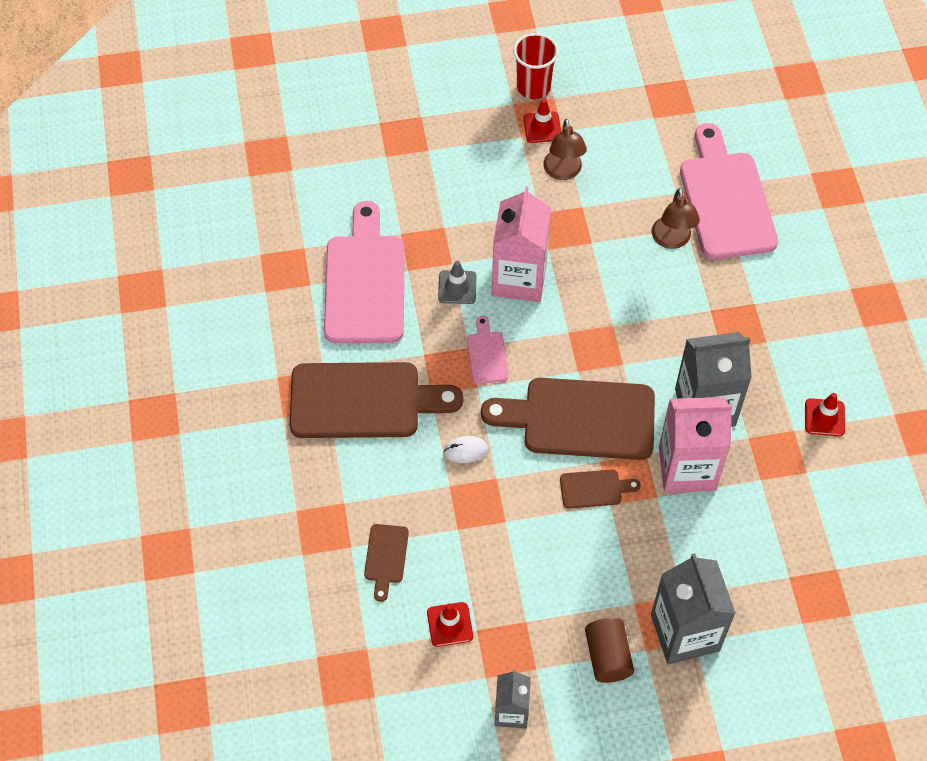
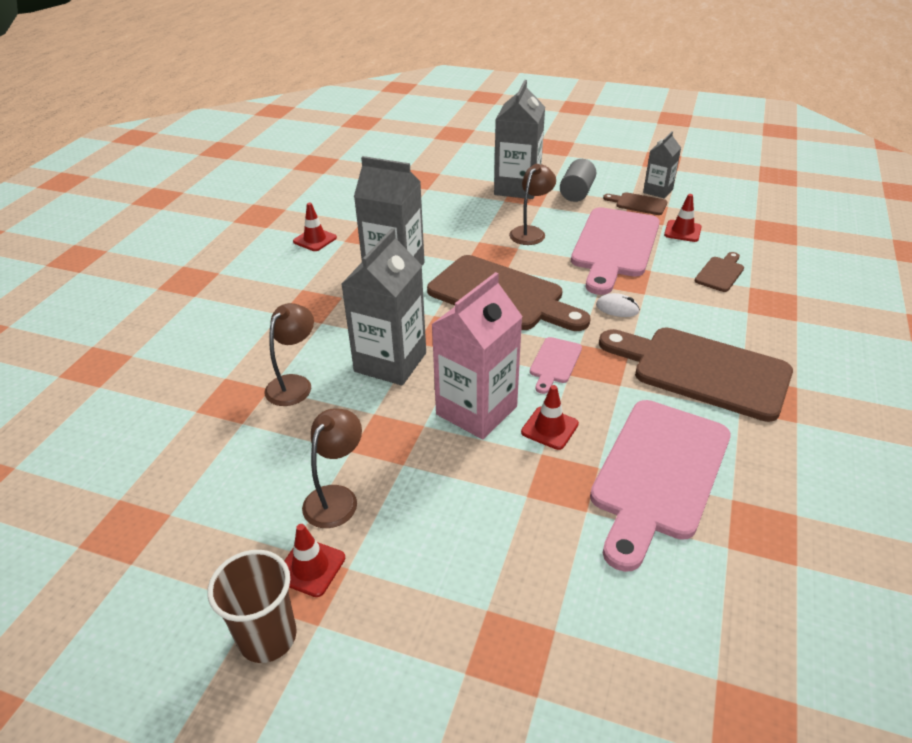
camera: 150 degrees left, 20 degrees down
(457, 287) = (549, 428): grey traffic cone -> red traffic cone
(533, 87) = (267, 637): red cup -> brown cup
(594, 489) = (523, 258): brown cutting board -> brown cutting board (638, 204)
(607, 656) = (576, 193): brown cylinder -> grey cylinder
(613, 540) = (531, 232): none -> brown lamp
(617, 294) = (390, 362): none -> grey carton
(687, 468) = (443, 247): pink carton -> none
(725, 200) = (204, 396): pink cutting board -> pink cutting board (614, 246)

